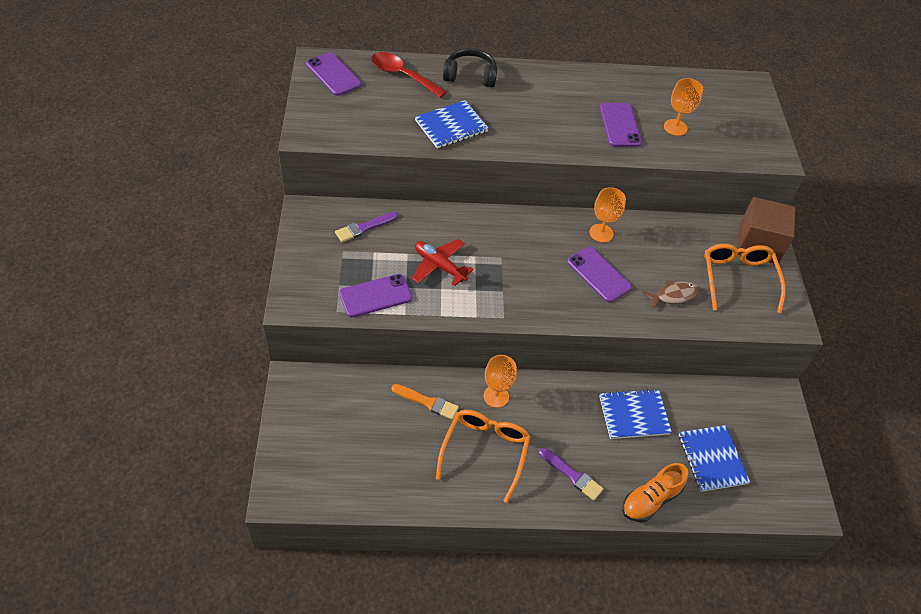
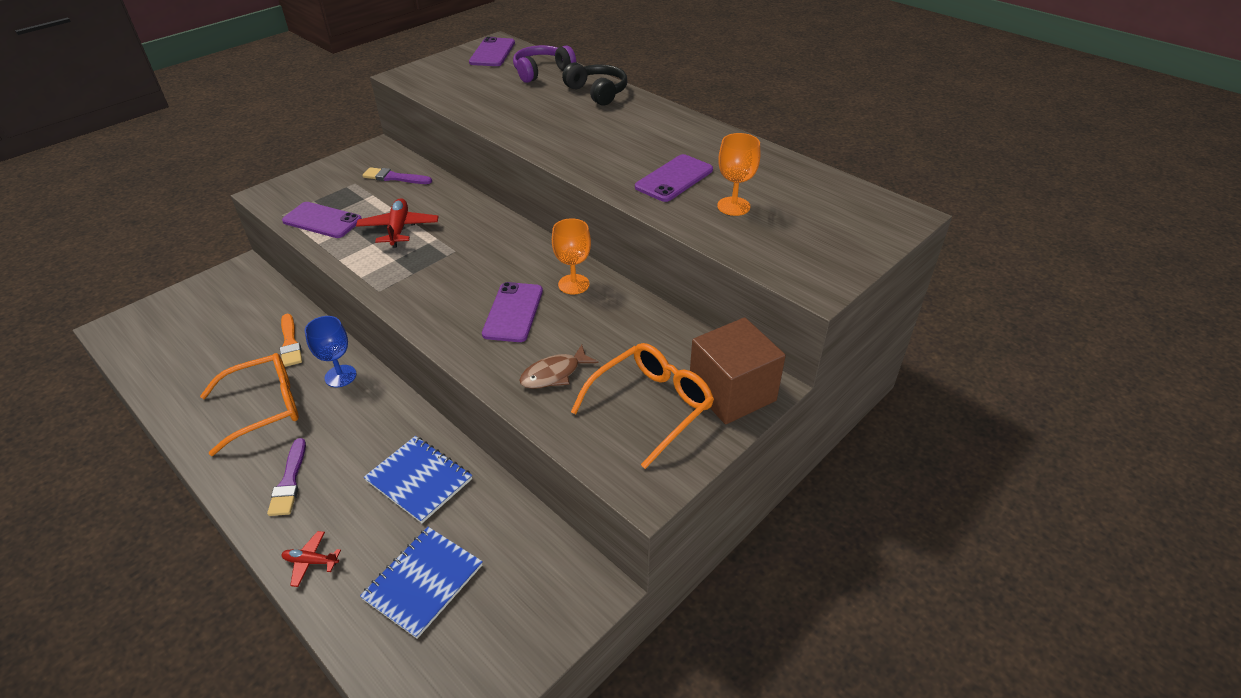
camera: 50 degrees right, 10 degrees down
(402, 75) = (542, 72): red spoon -> purple headphones
(451, 126) = (517, 114): blue notebook -> none
(496, 396) = (340, 376): orange goblet -> blue goblet
(650, 500) = (311, 561): orange shoe -> red plane
(673, 296) = (554, 374): brown fish -> brown fish turned 120 degrees clockwise

